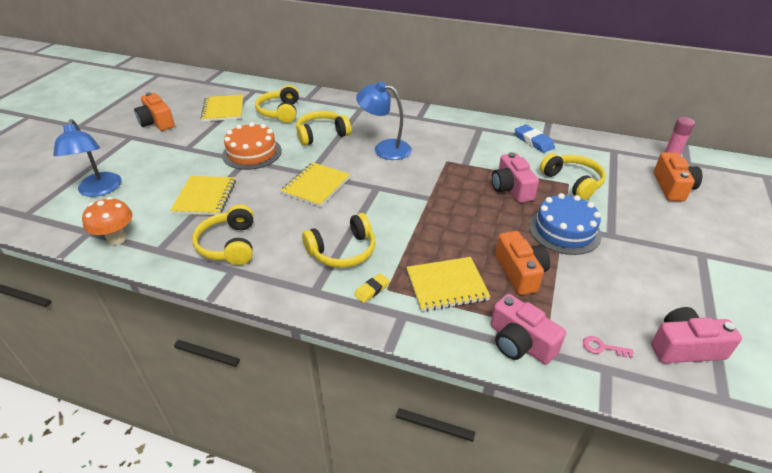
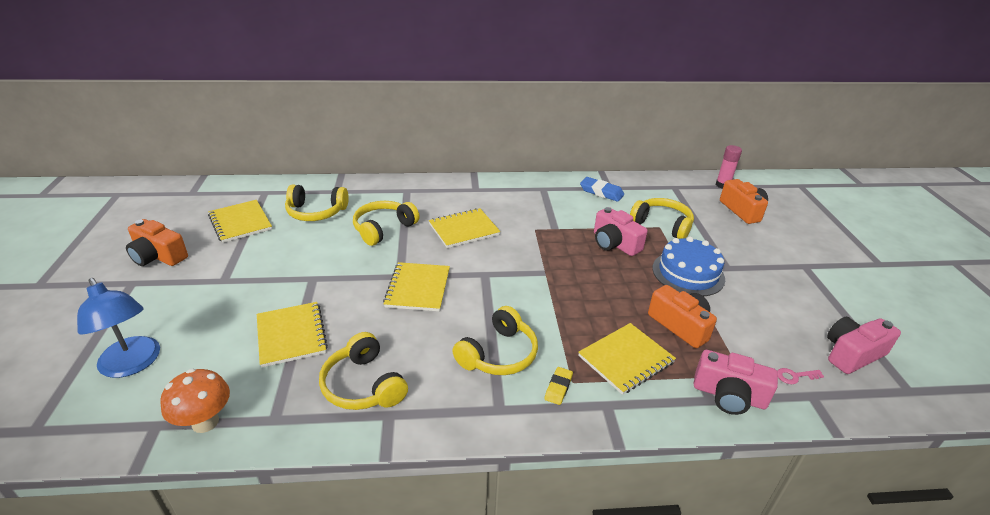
camera: 25 degrees left, 5 degrees down
(252, 153) = (314, 267): orange cake -> none
(280, 112) = (316, 212): yellow headphones -> yellow headphones turned 60 degrees counterclockwise
(385, 148) = (464, 229): blue lamp -> yellow notebook

